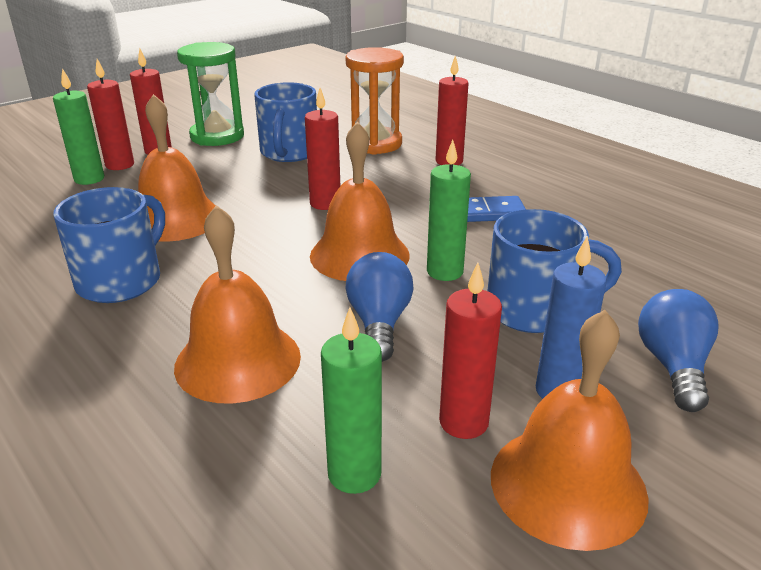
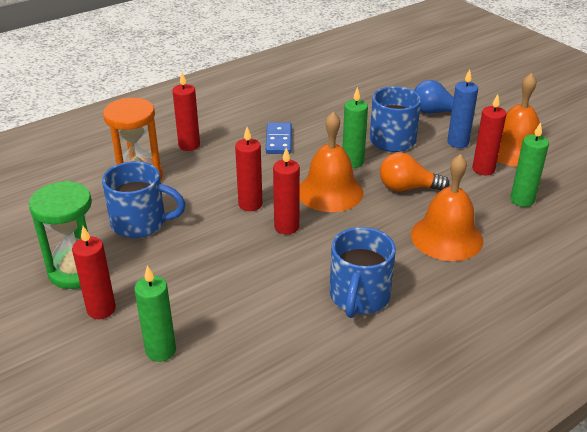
camera: 85 degrees left, 5 degrees up
(120, 165) = (130, 333): red candle -> red candle (286, 227)
(121, 280) = (359, 297): blue mug -> blue mug turned 105 degrees counterclockwise
(175, 219) = (262, 280): orange bell -> none
(379, 323) = (407, 188): blue light bulb -> orange light bulb

